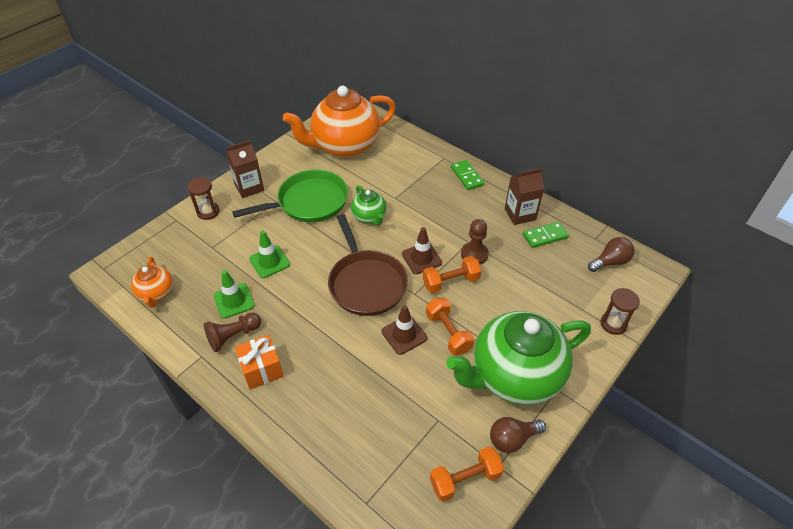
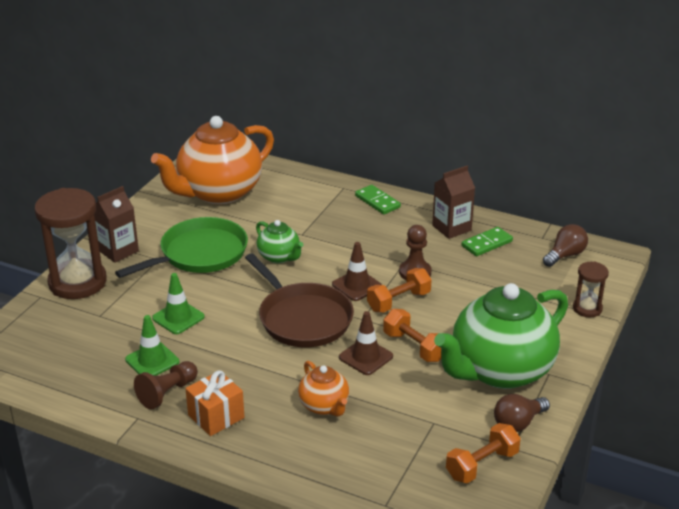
camera: 15 degrees left, 15 degrees down
(156, 293) = (52, 370): orange teapot -> orange teapot (324, 406)
(208, 212) = (77, 282): brown hourglass -> brown hourglass, size x2.02

